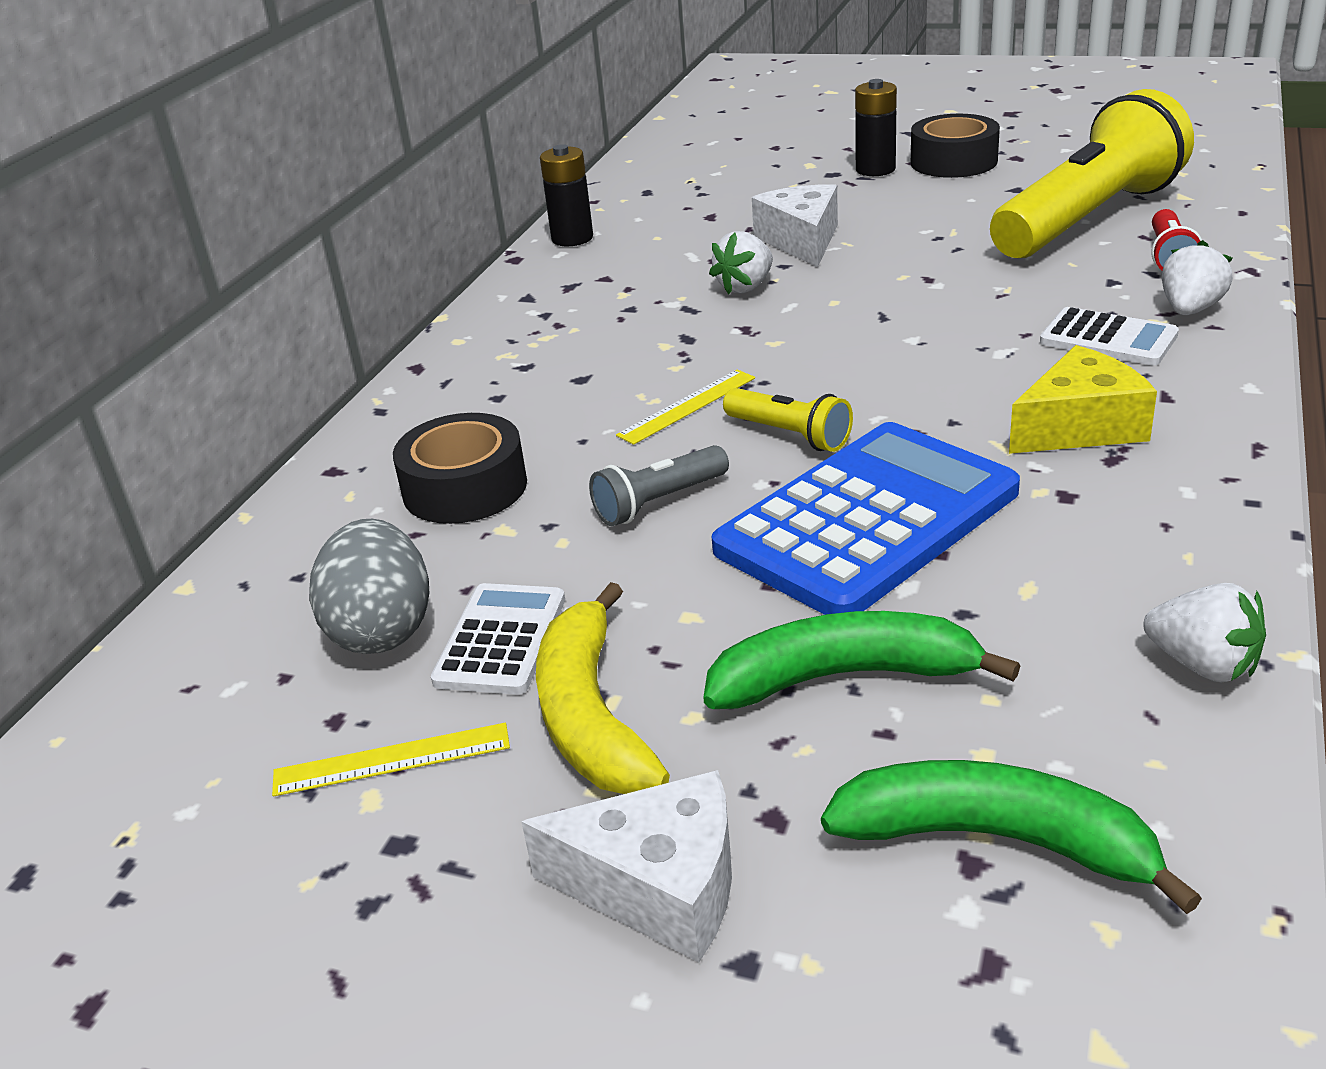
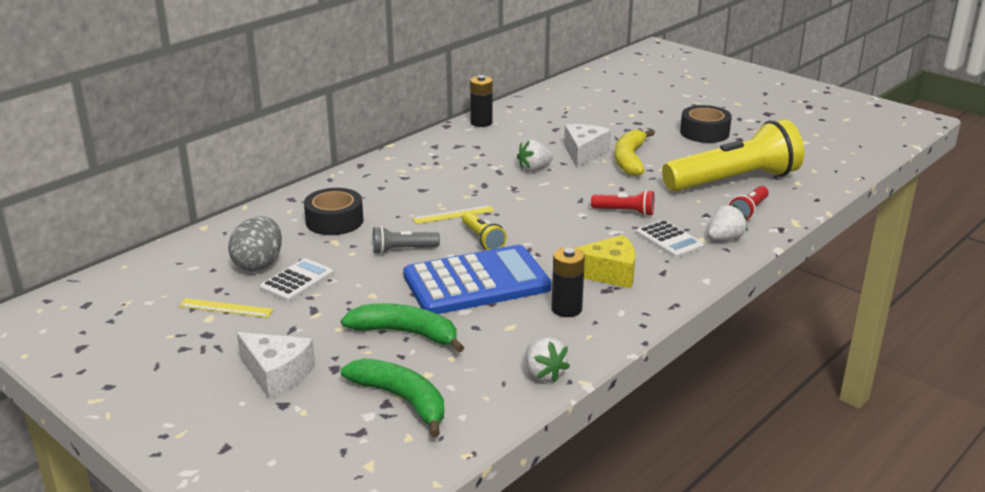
camera: 20 degrees right, 5 degrees down
(592, 715) = (305, 316): yellow banana -> yellow banana (630, 160)
(875, 169) = (660, 126): black battery -> black battery (566, 309)
(980, 314) = (625, 212): none -> red flashlight

